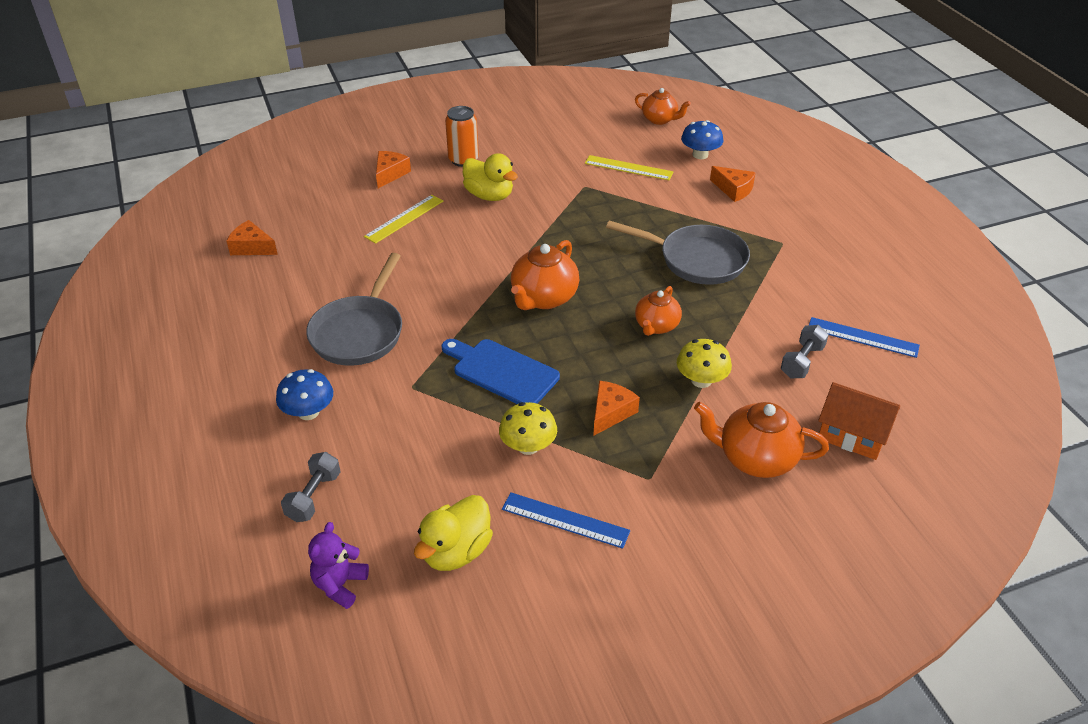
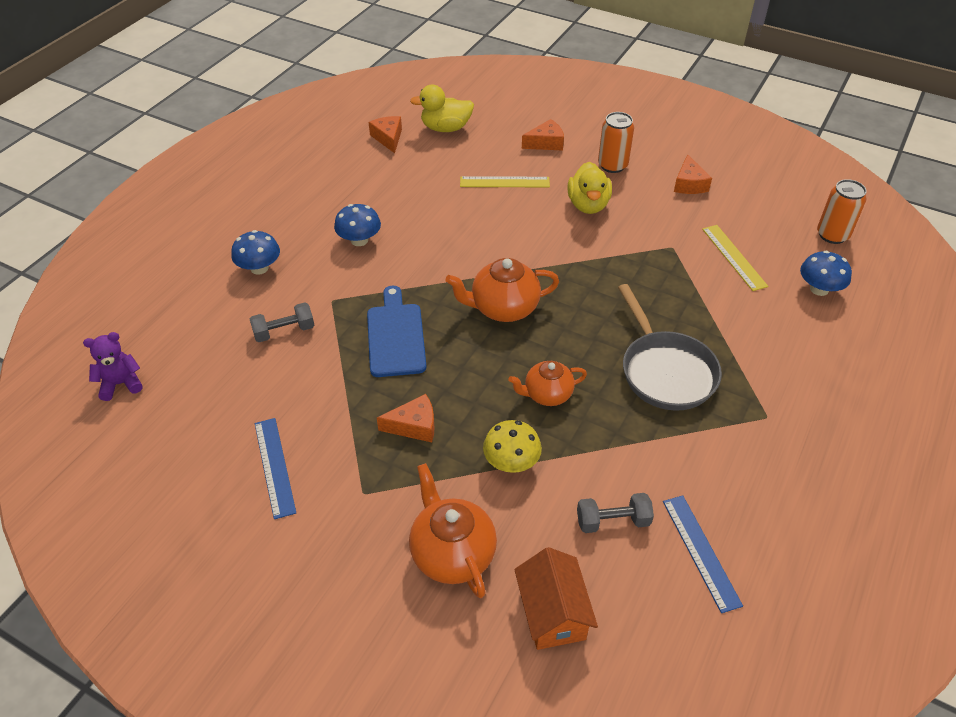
camera: 50 degrees right, 5 degrees up
(313, 496) = (186, 321): grey dumbbell -> grey dumbbell (284, 331)
(359, 332) = (359, 240): grey pan -> blue mushroom
(456, 551) = (195, 424): yellow duck -> yellow duck (445, 128)
(528, 446) = (331, 399): yellow mushroom -> none
(660, 119) = (832, 235): orange teapot -> orange can
(733, 189) = (799, 339): orange cheese -> orange cheese (689, 184)

